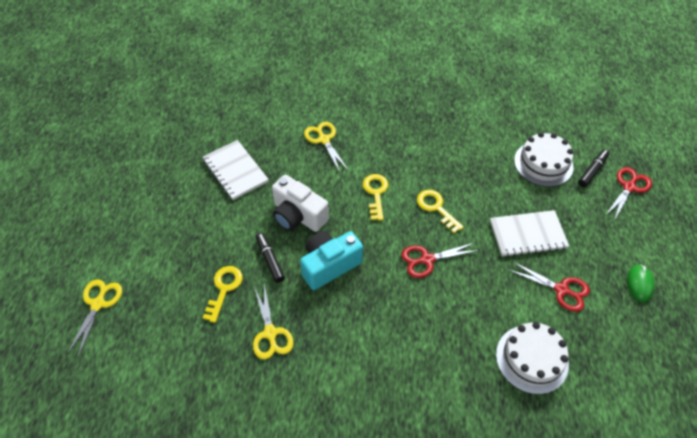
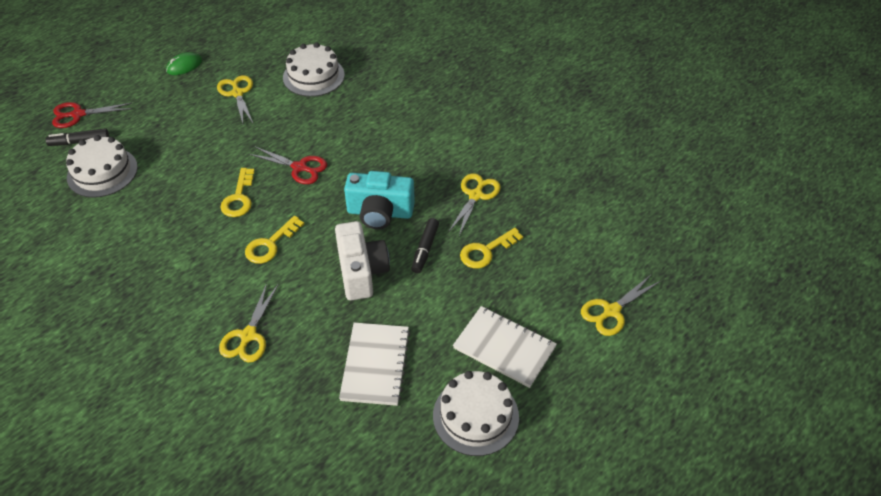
camera: 140 degrees left, 5 degrees down
(153, 182) = (475, 416): none -> white cake
(527, 234) = (203, 135): white notebook -> white notebook (504, 348)
(561, 290) = (237, 93): red scissors -> yellow scissors

